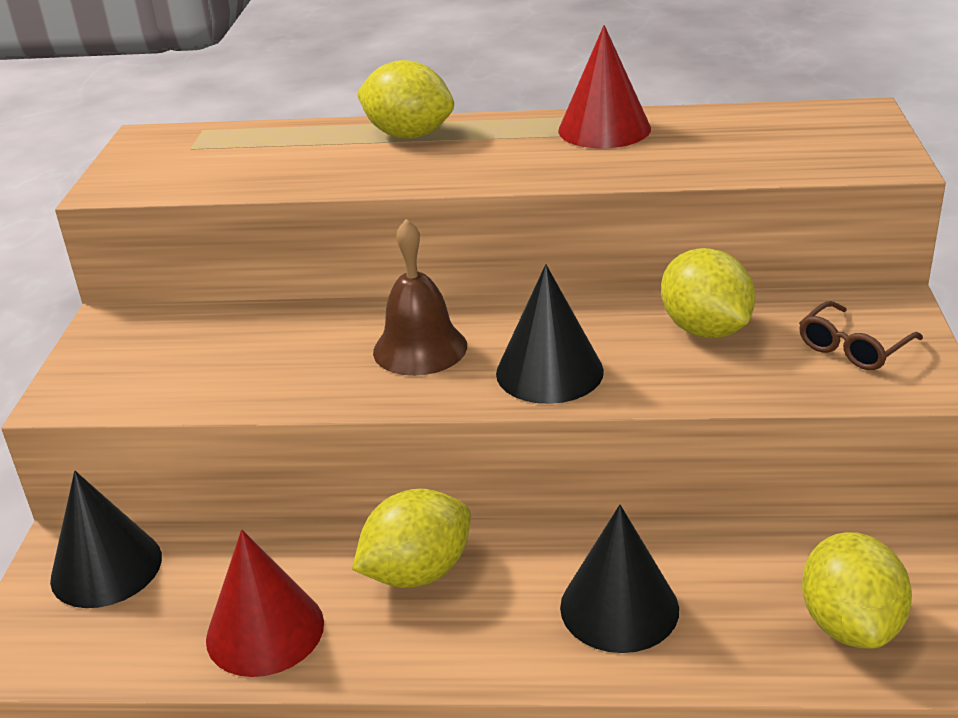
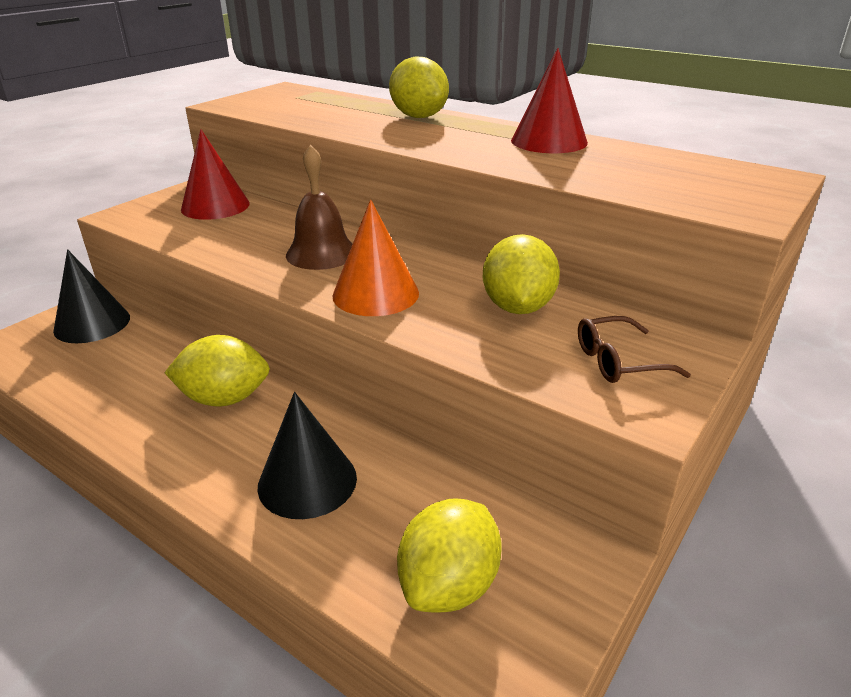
camera: 30 degrees right, 0 degrees up
(265, 630) = (111, 391): red cone -> red cone (215, 206)
(549, 372) = (375, 294): black cone -> orange cone

